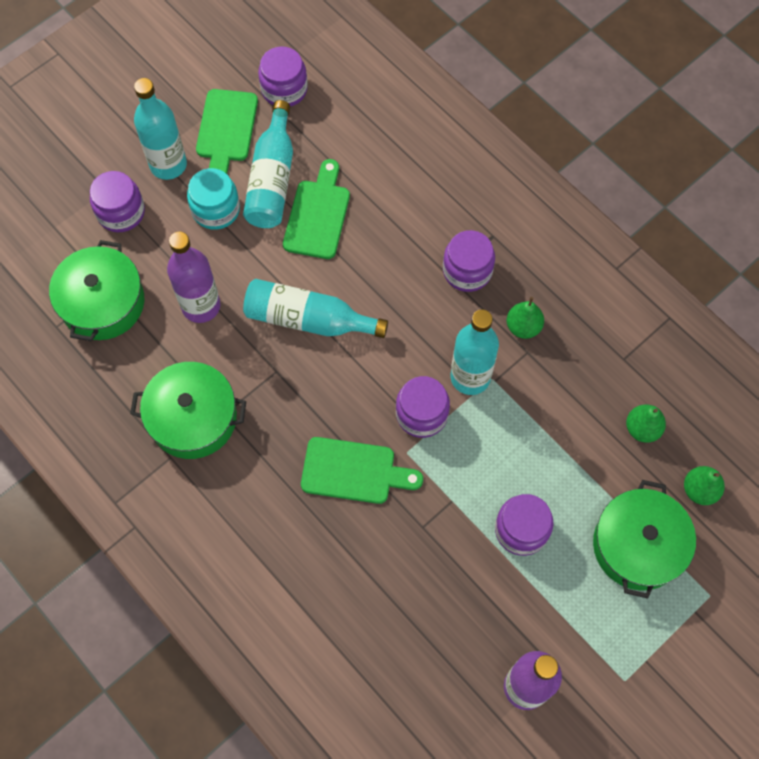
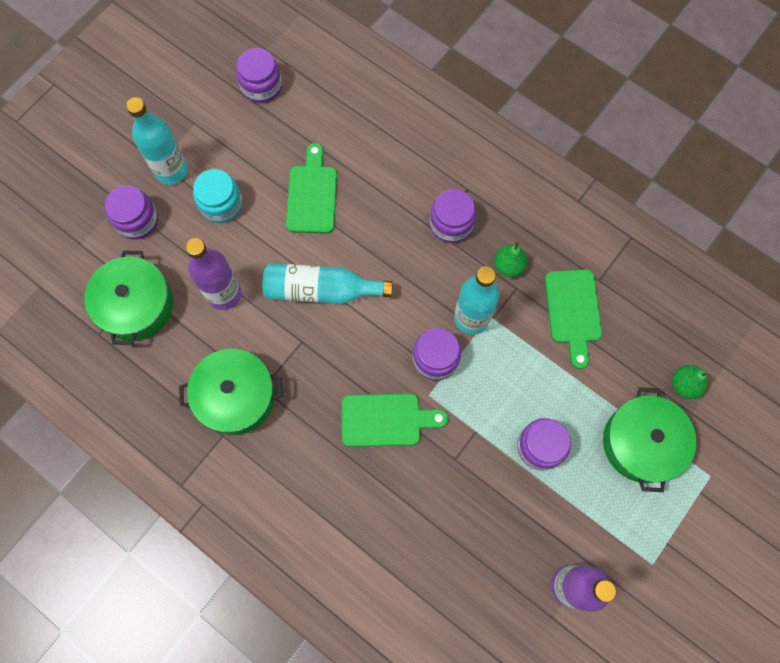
camera: 10 degrees left, 5 degrees up
(226, 130) = (217, 131): green cutting board -> green cutting board (573, 311)
(272, 179) = (266, 169): turquoise bottle -> none
(642, 429) = (626, 339): green pear -> none

